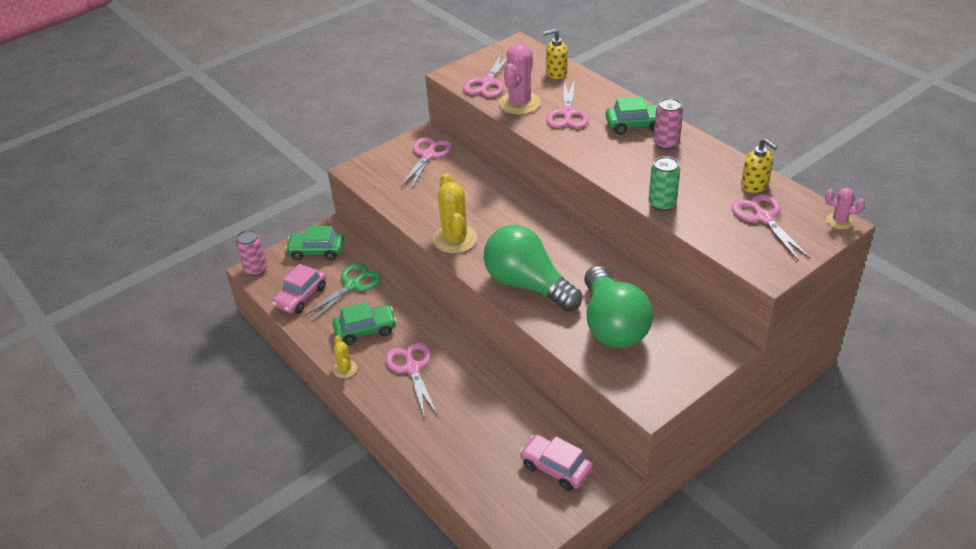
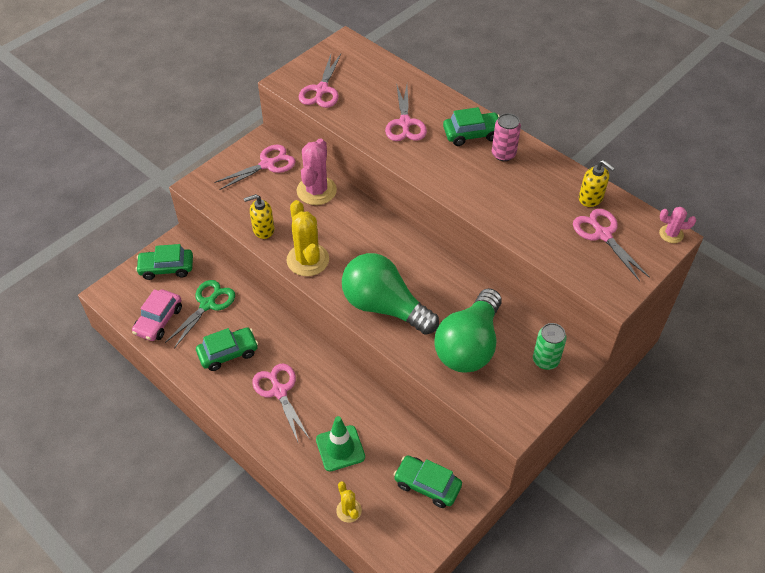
camera: 10 degrees left, 10 degrees up
(256, 269) = (108, 292): pink can -> none
(345, 369) = (214, 397): yellow cactus -> yellow cactus (349, 510)
(428, 155) = (267, 164): pink scissors -> pink scissors turned 45 degrees clockwise
(467, 426) = (340, 448): none -> green traffic cone
(519, 103) = (356, 113): pink cactus -> pink cactus (316, 191)
(556, 73) = (387, 75): yellow soap dispenser -> yellow soap dispenser (263, 229)
(556, 468) = (427, 485): pink car -> green car
(612, 325) = (469, 345): green light bulb -> green light bulb turned 45 degrees clockwise
(662, 204) = (508, 224): green can -> green can (545, 360)

